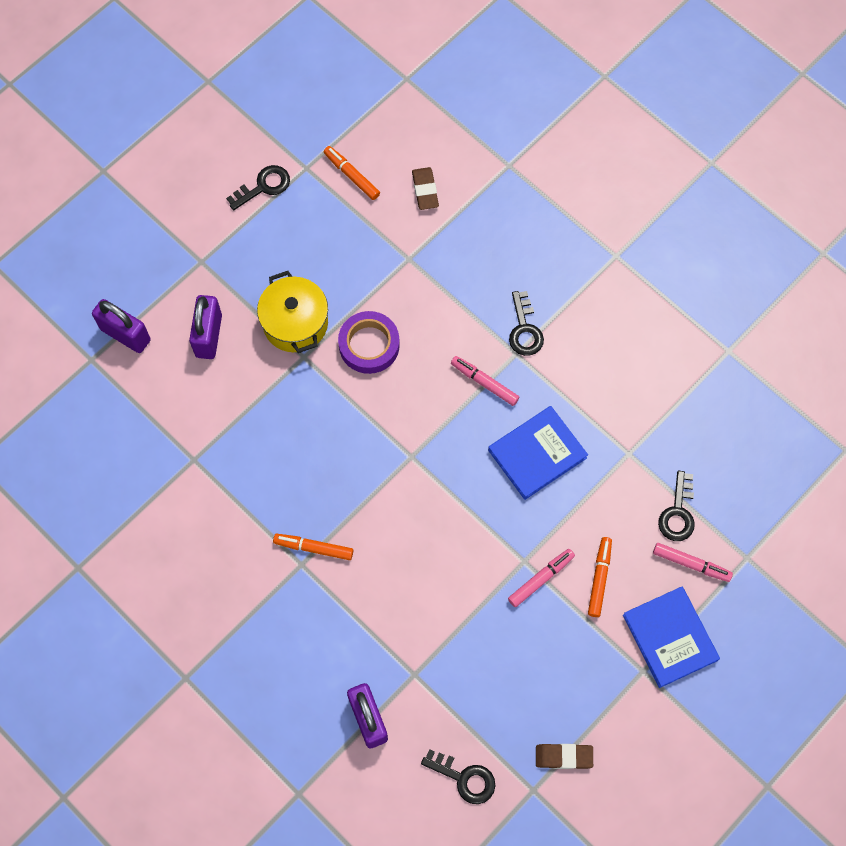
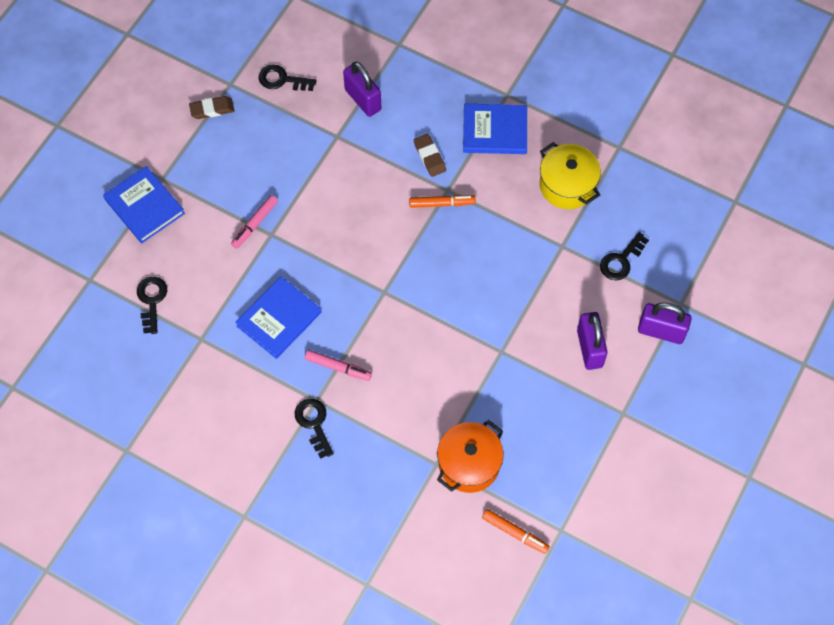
camera: 165 degrees right, 5 degrees down
(218, 629) = (495, 131): none -> blue book
(263, 186) = (594, 500): black key -> black key (621, 260)
(295, 323) = (518, 378): yellow pot -> yellow pot (567, 185)
(369, 345) = (448, 375): purple tape -> none
(375, 250) = (469, 464): none -> orange pot
(425, 190) = (440, 536): brown eraser -> brown eraser (429, 157)
(599, 578) = (208, 235): orange marker -> none
(691, 564) = (135, 264): pink marker -> none

